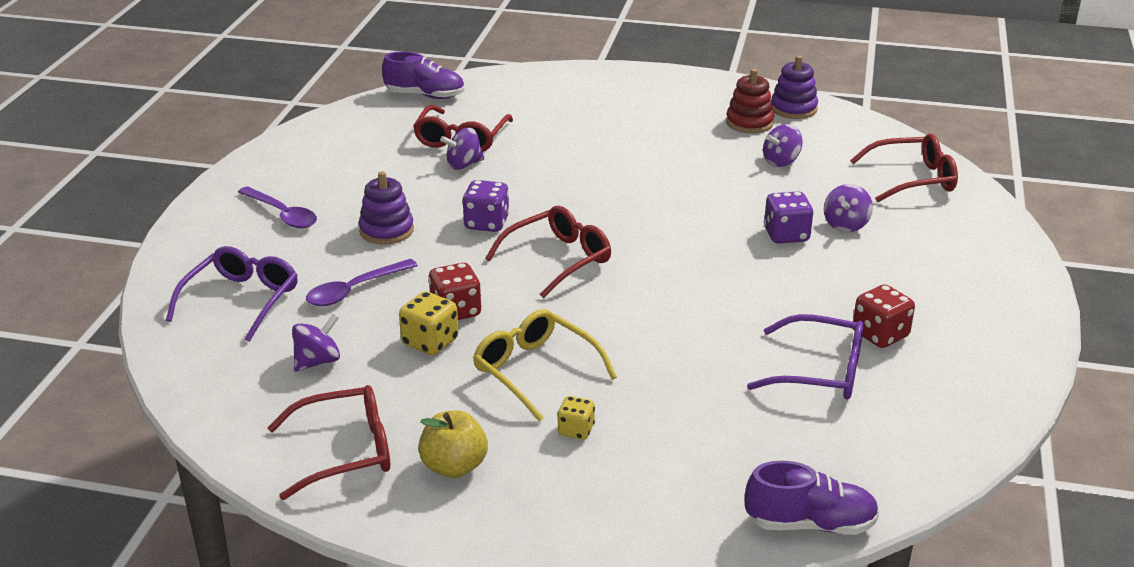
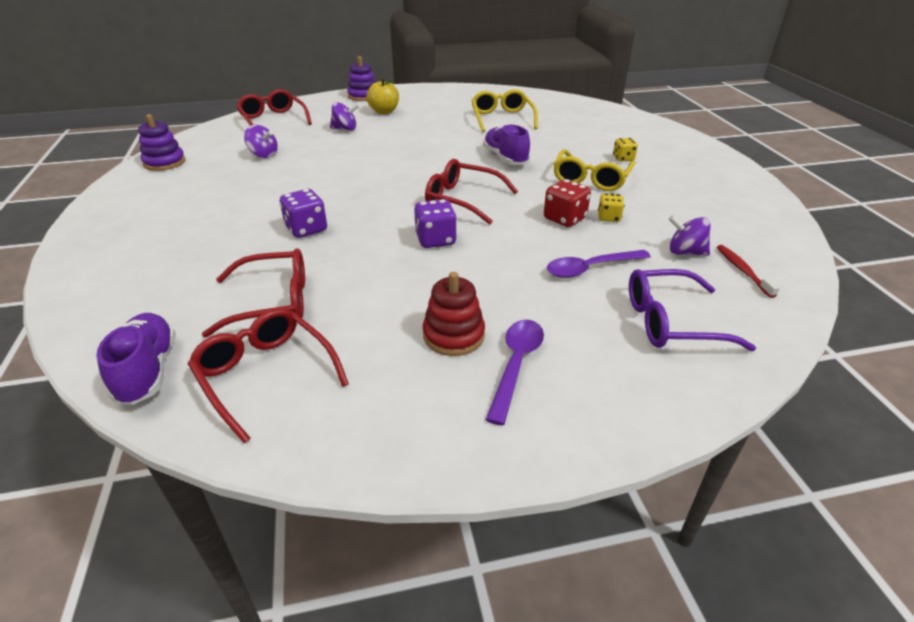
camera: 115 degrees left, 5 degrees up
(252, 382) = (742, 270): none -> red toothbrush
(344, 452) = (739, 213): red glasses -> red glasses (266, 375)
(354, 290) = (590, 268): purple spoon -> purple spoon turned 135 degrees clockwise
(386, 230) = (488, 285): purple stacking toy -> purple stacking toy (363, 96)
(430, 342) = (608, 217): yellow dice -> yellow dice, size x0.64
(454, 467) = (696, 180): yellow apple -> yellow apple (384, 111)
(463, 165) = (333, 282): purple spinning top -> none
(749, 123) = (196, 173): red stacking toy -> red stacking toy (453, 335)
(786, 235) = (370, 141): purple dice -> purple dice (306, 229)
(810, 524) = (610, 109): purple shoe -> purple shoe (505, 158)
(819, 371) = (502, 119): purple glasses -> yellow glasses
(880, 335) = (456, 111): red dice -> none

